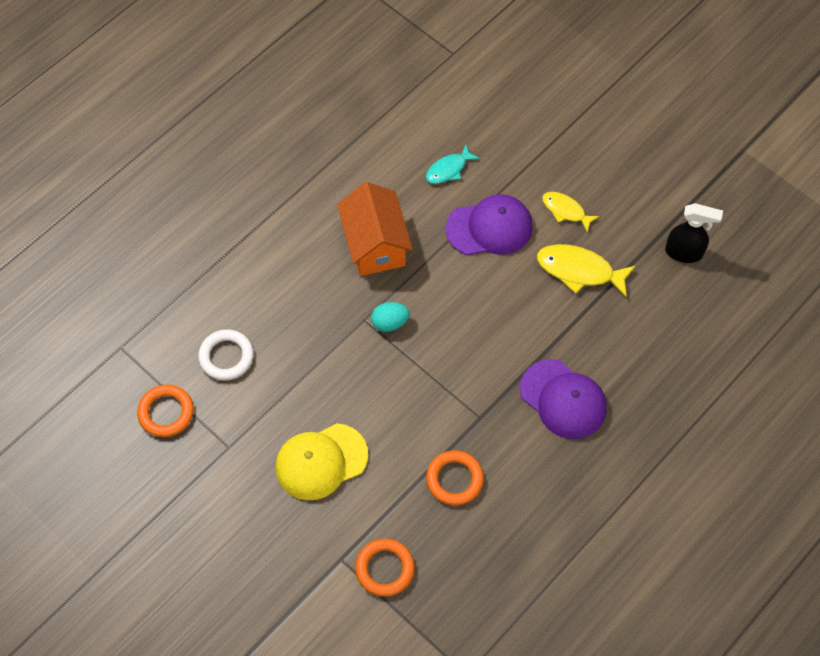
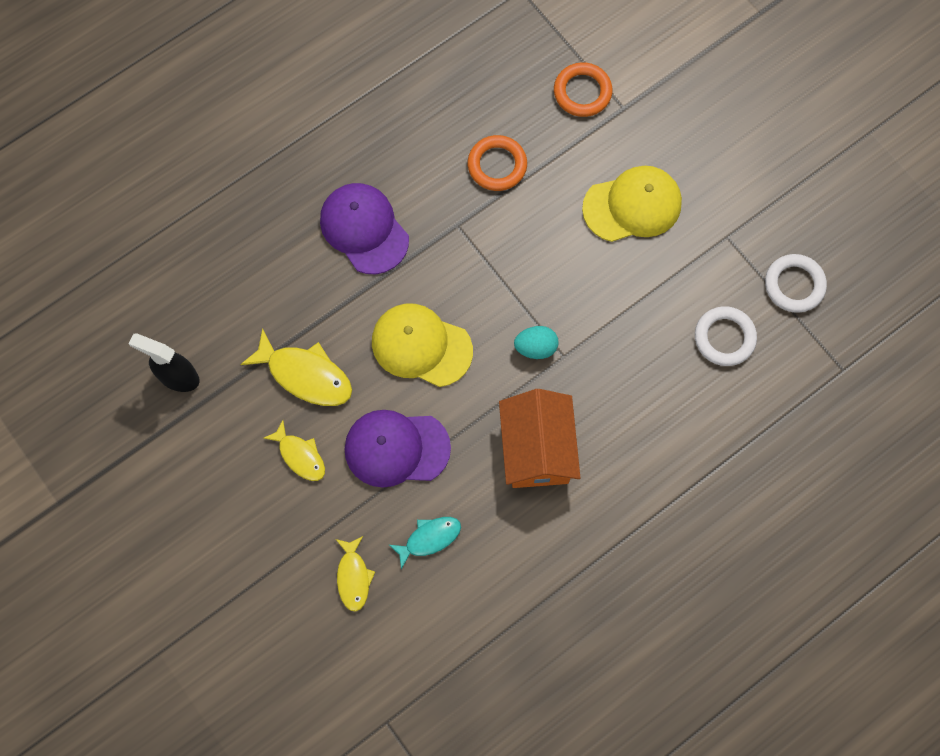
camera: 170 degrees left, 10 degrees up
(166, 412) = (794, 285): orange ring -> white ring
(488, 308) = (421, 346): none -> yellow cap
(500, 136) = (353, 577): none -> yellow fish

